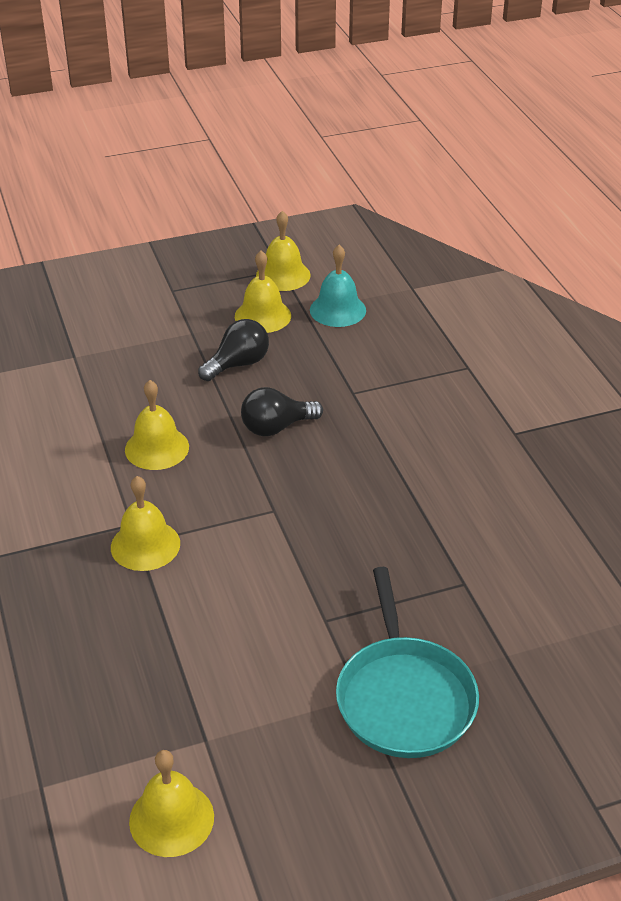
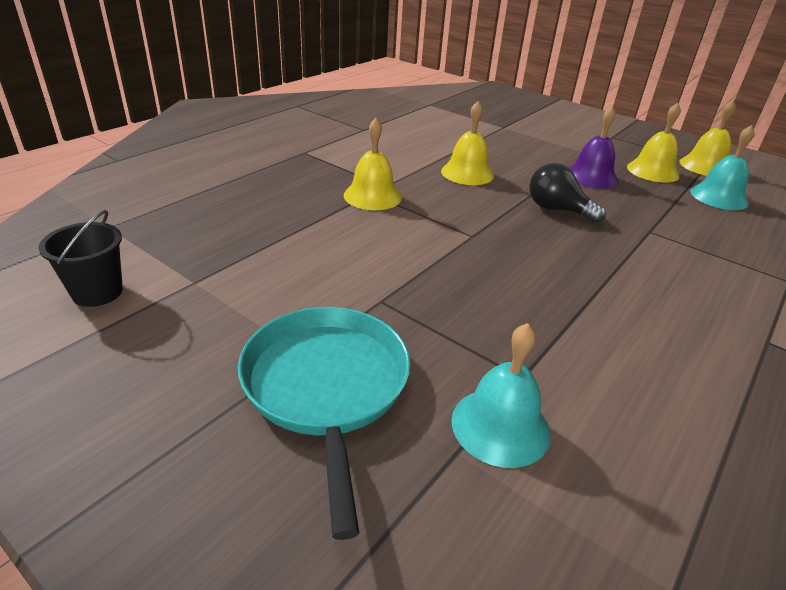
camera: 55 degrees right, 5 degrees down
(171, 819) = (97, 292): yellow bell -> black bucket
(238, 364) = (591, 176): black light bulb -> purple bell
(404, 698) = (326, 386): turquoise pan -> turquoise pan turned 120 degrees clockwise
(499, 621) = (500, 426): none -> turquoise bell

